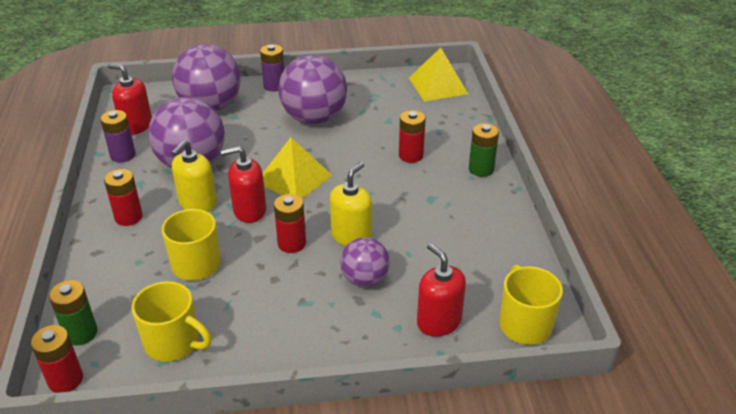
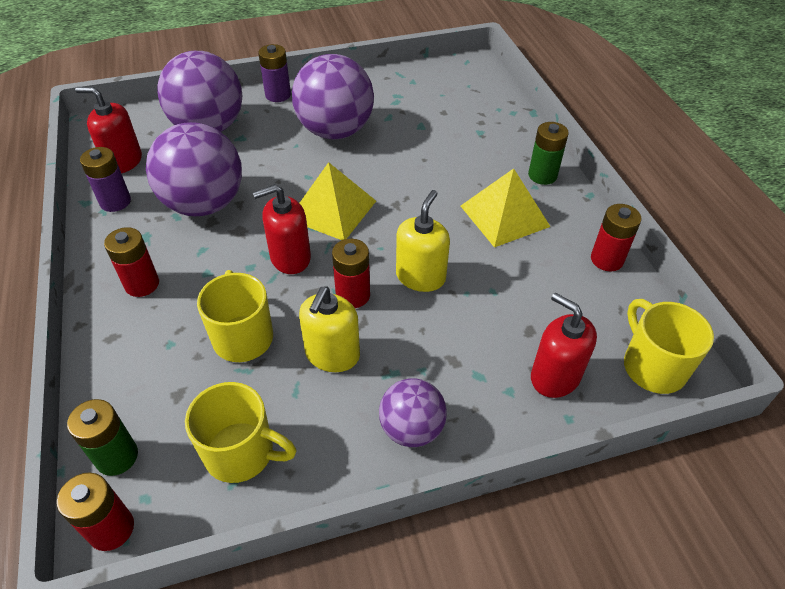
camera: 10 degrees left, 10 degrees up
(197, 203) = (224, 255): yellow soap dispenser -> yellow soap dispenser (332, 354)
(365, 279) = (452, 332): purple ball -> purple ball (411, 428)
(411, 155) = (459, 166): red battery -> red battery (606, 260)
(438, 86) = (464, 78): yellow pyramid -> yellow pyramid (504, 216)

